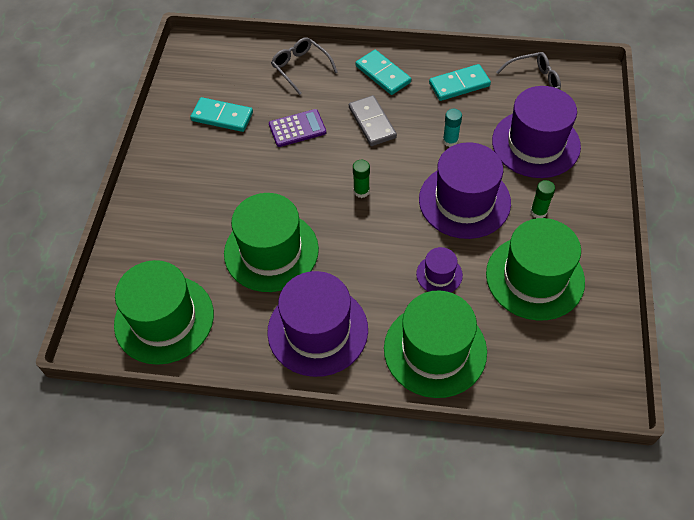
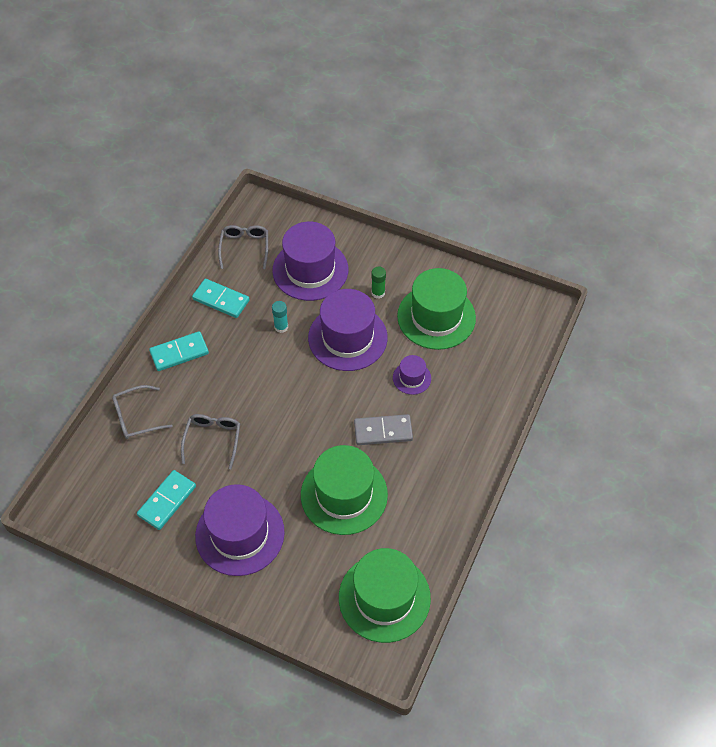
camera: 75 degrees left, 0 degrees up
(297, 128) = (213, 439): purple calculator -> grey glasses
(317, 330) = (434, 478): purple hat -> purple hat (240, 534)
(361, 191) = (307, 408): green glue stick -> none
(372, 122) = (233, 378): grey domino -> grey domino (383, 431)
(435, 350) = (477, 402): green hat -> none
(459, 85) = (221, 300): turquoise domino -> turquoise domino turned 60 degrees counterclockwise

